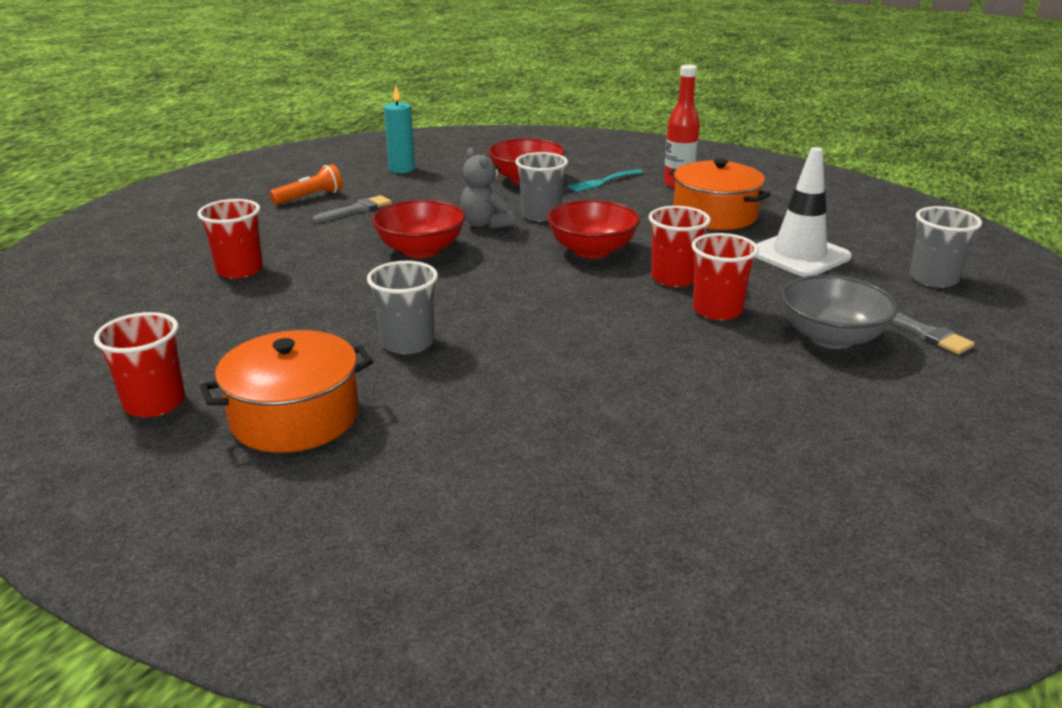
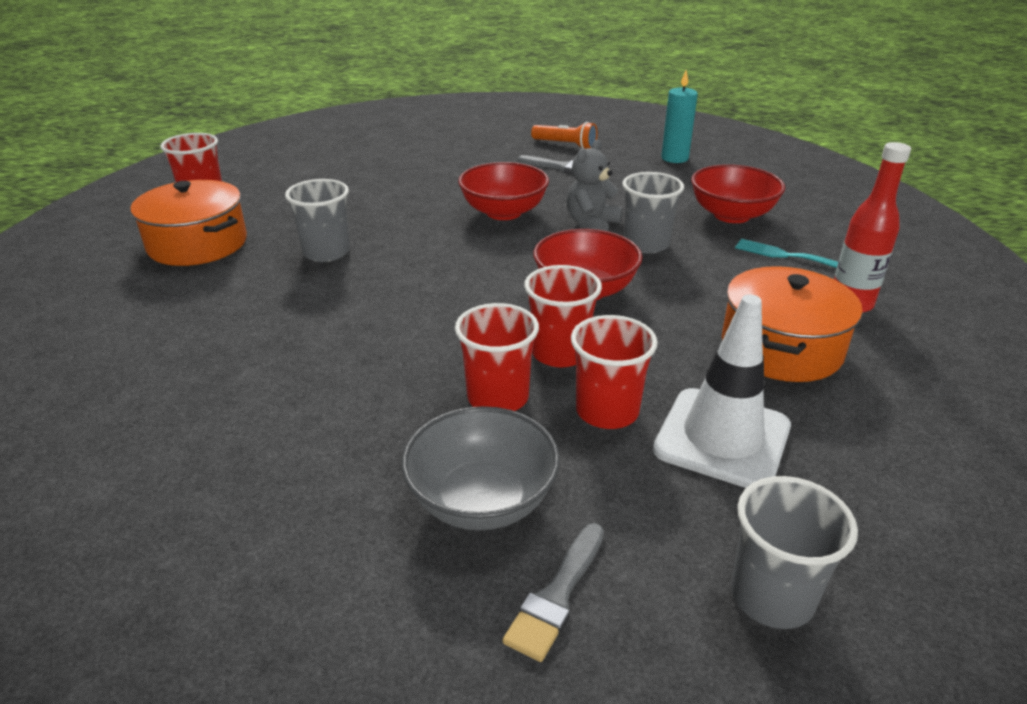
camera: 65 degrees right, 5 degrees up
(239, 270) = (408, 163): red cup -> red cup (607, 411)

